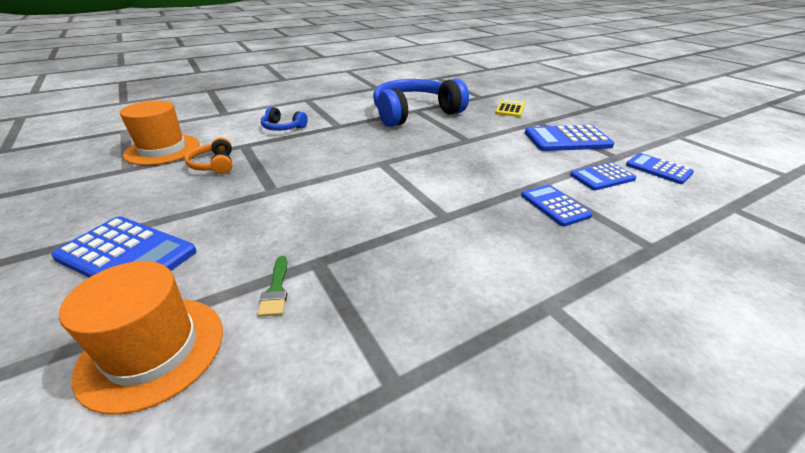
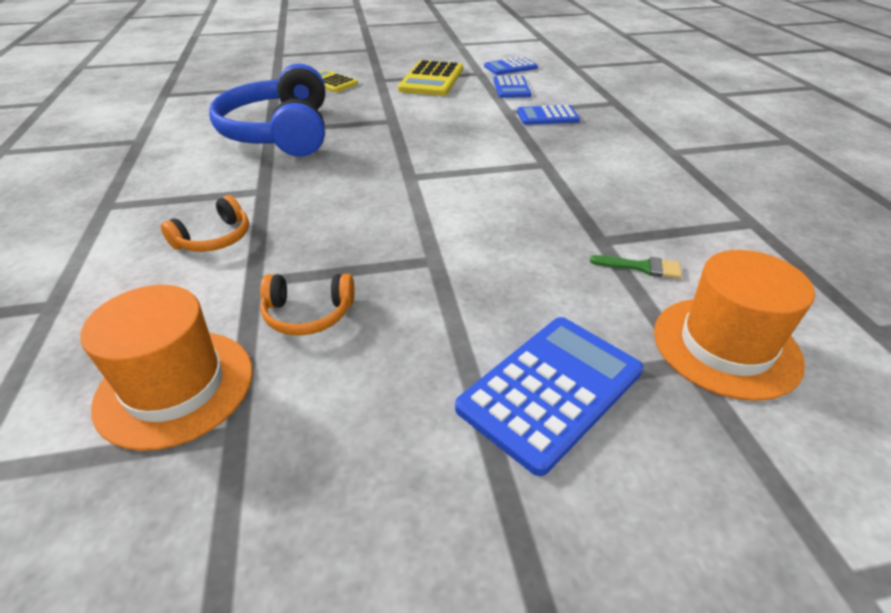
camera: 70 degrees left, 5 degrees up
(283, 127) = (214, 238): blue headphones -> orange headphones
(567, 139) = (431, 80): blue calculator -> yellow calculator

